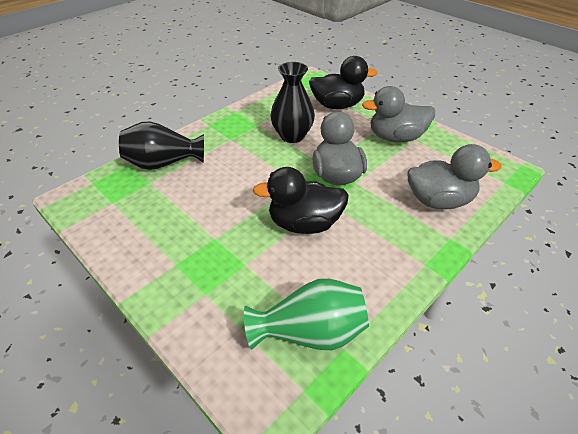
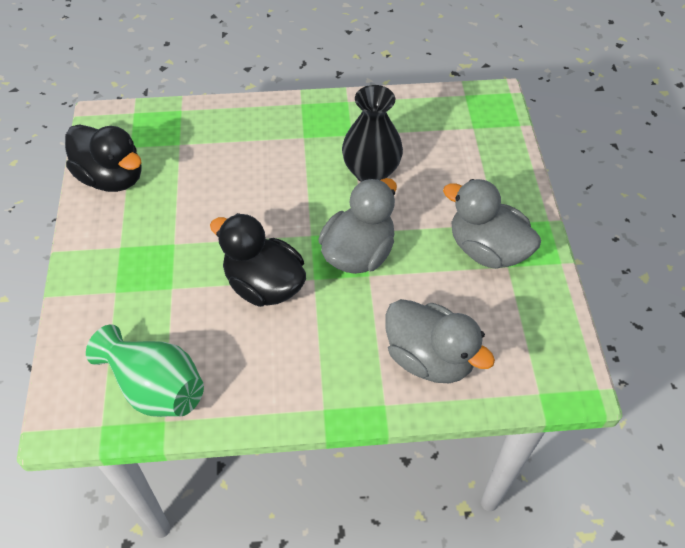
camera: 40 degrees right, 10 degrees up
(164, 163) = (212, 128): black vase -> none
(337, 105) = (473, 160): black duck -> black duck (112, 177)

